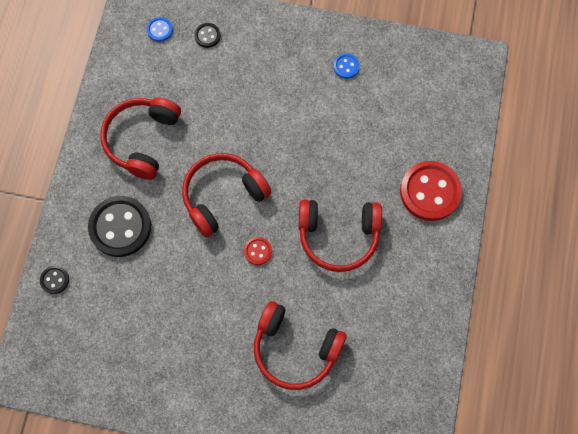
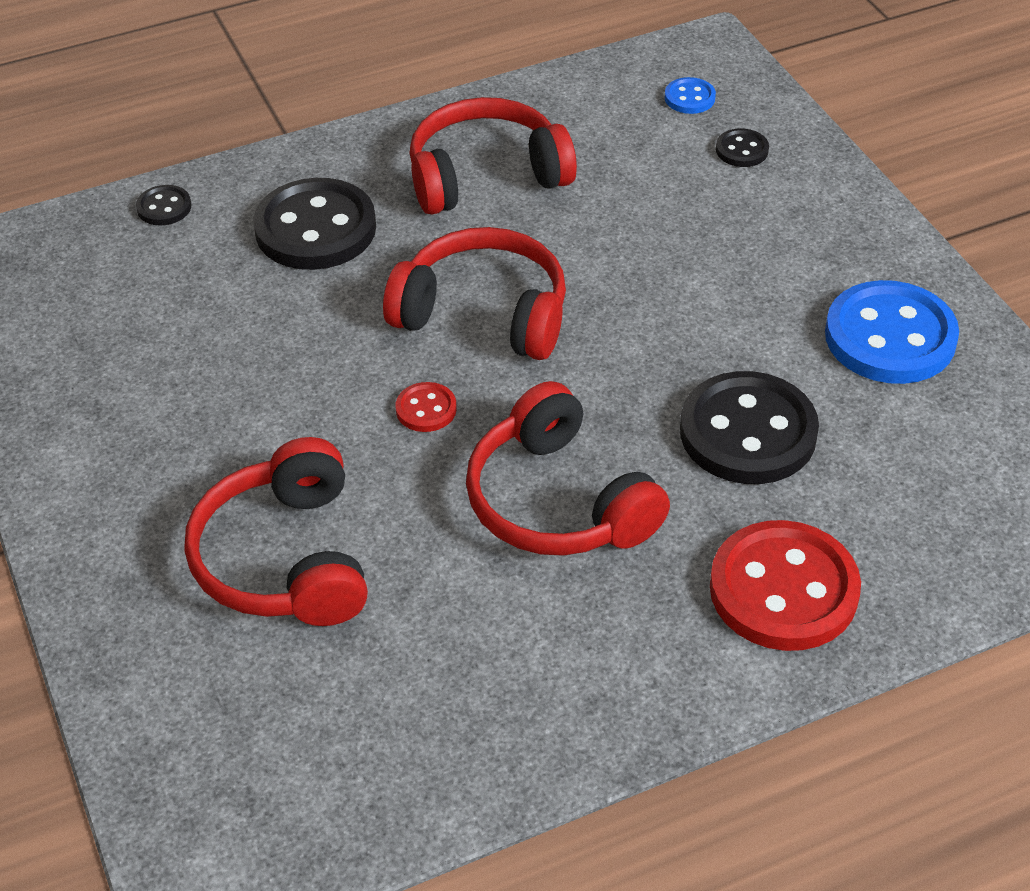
camera: 55 degrees right, 25 degrees down
(346, 66) = (890, 337): blue button -> blue button, size x2.21
(354, 149) = (748, 432): none -> black button

